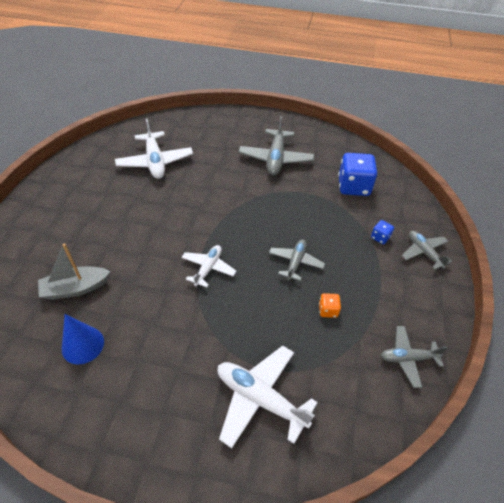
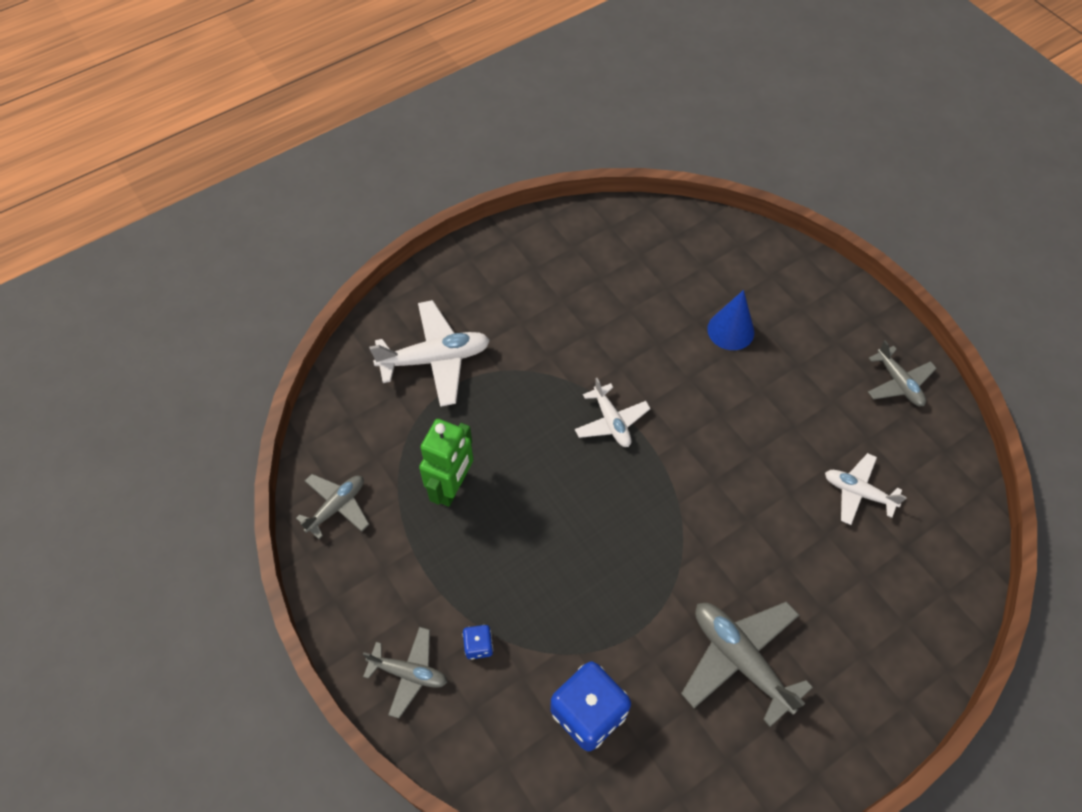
camera: 135 degrees right, 10 degrees up
(75, 288) = (691, 298): grey boat -> none
(83, 345) = (616, 272): blue cone -> blue cone (730, 330)
(155, 162) = (858, 492): white plane -> white plane, size x0.62
(295, 262) = (537, 512): grey plane -> grey plane (898, 383)
(328, 310) = (452, 487): orange dice -> green robot

